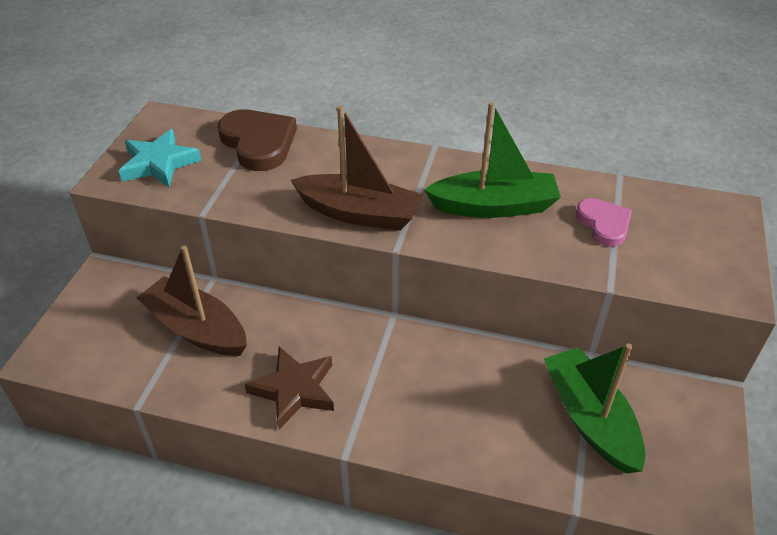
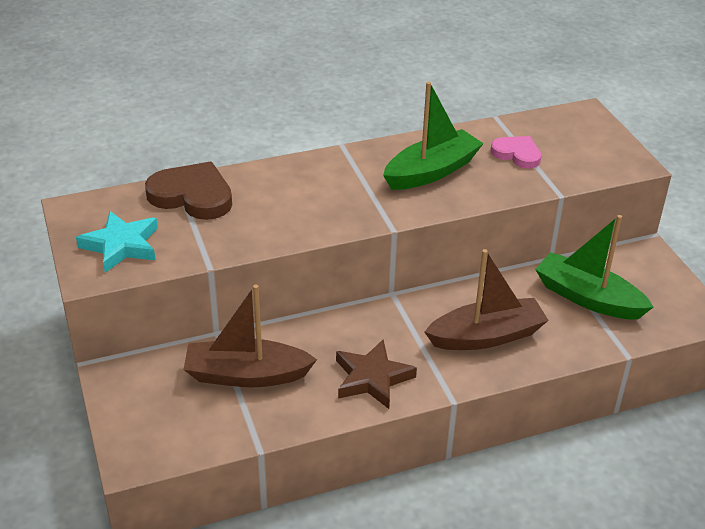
camera: 35 degrees left, 5 degrees down
(358, 213) = (337, 216): brown boat -> brown boat (486, 336)

